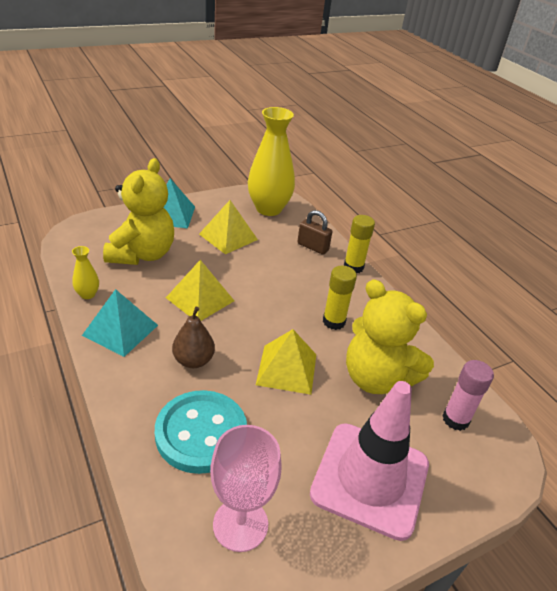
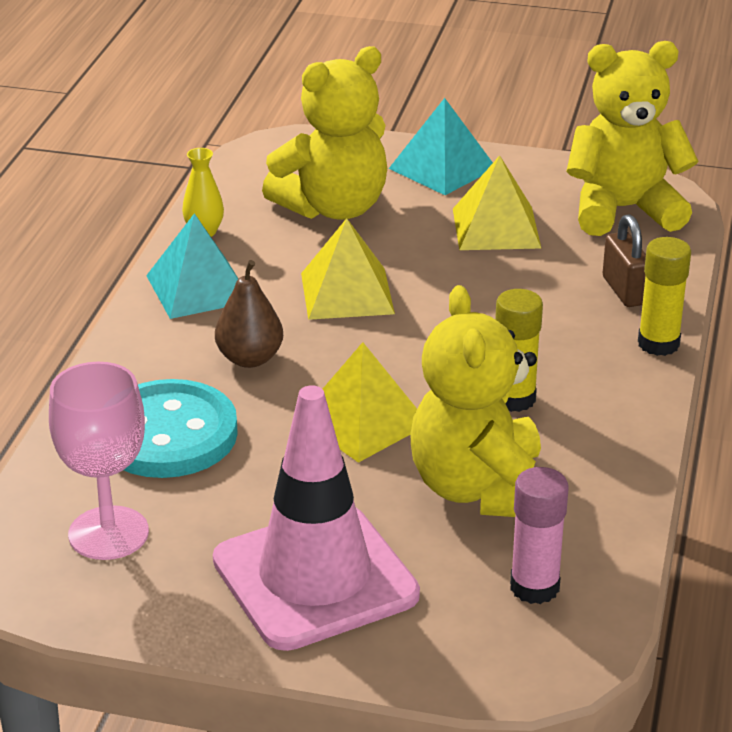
camera: 45 degrees right, 5 degrees down
(268, 209) = (623, 210): yellow vase -> yellow teddy bear

